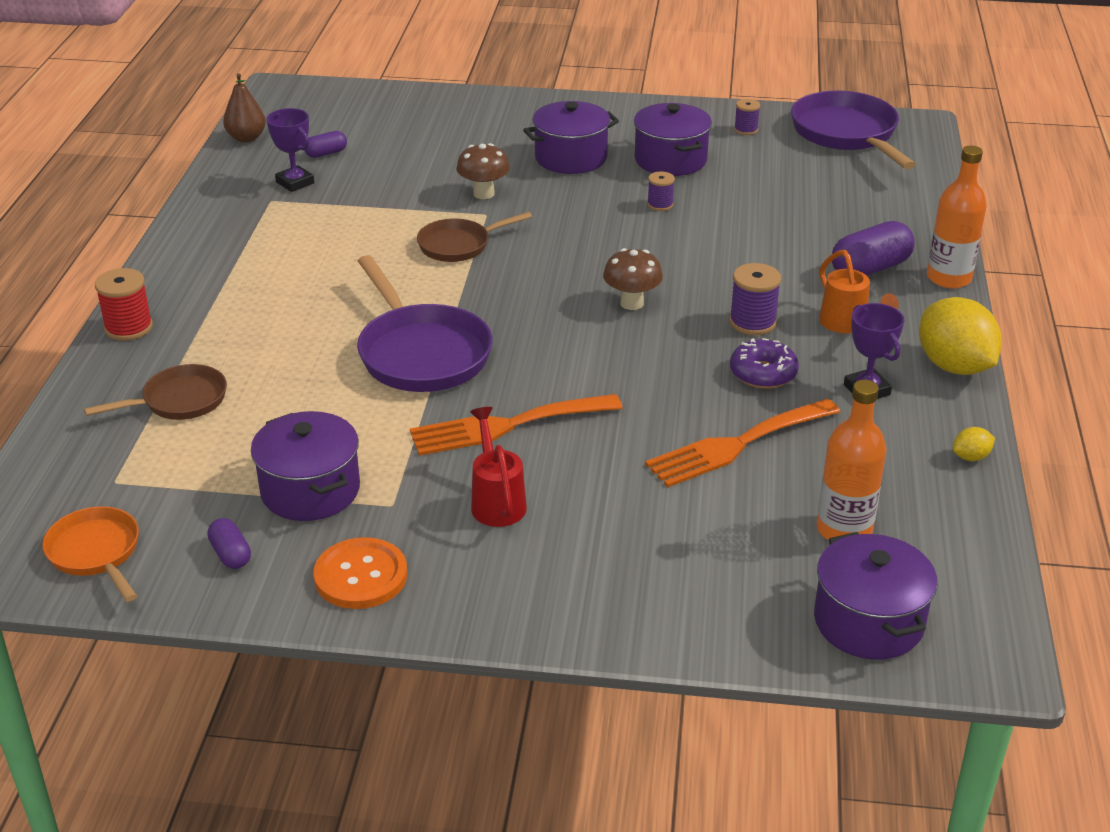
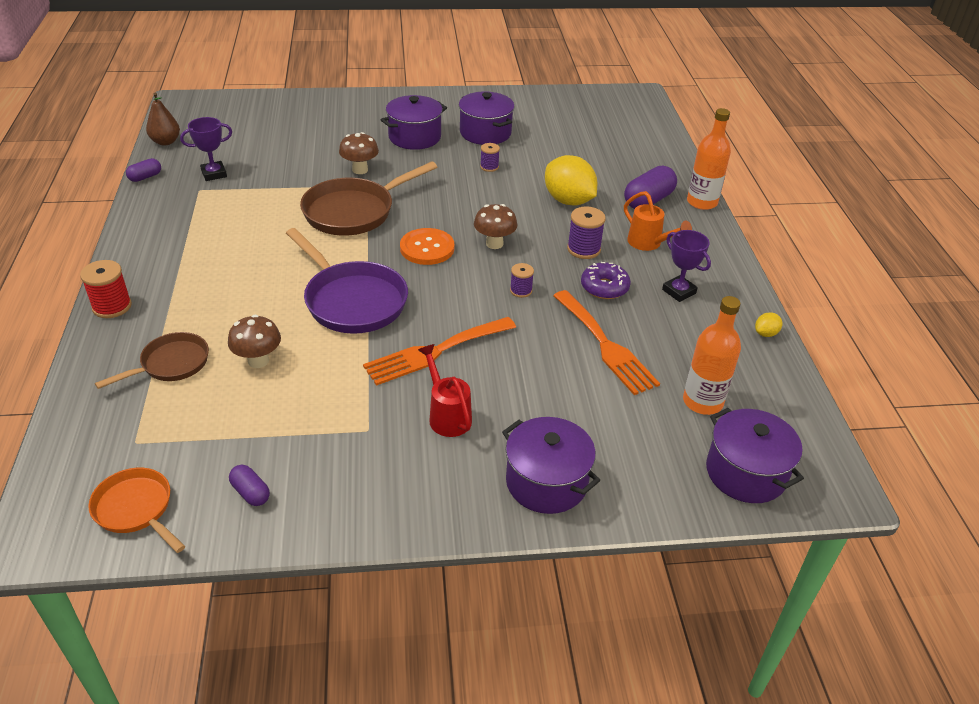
camera: 15 degrees left, 5 degrees up
(283, 410) = (258, 361): none -> brown mushroom
(295, 182) = (214, 174): purple trophy -> purple trophy turned 60 degrees counterclockwise
(310, 490) = (299, 427): purple pot -> purple pot (546, 482)
(326, 153) = (231, 149): purple capsule -> purple capsule (145, 177)
(361, 576) = (361, 495): orange button -> orange button (427, 248)
(458, 245) = (354, 211): brown pan -> brown pan, size x1.68
(737, 445) = (606, 345): orange fork -> orange fork turned 75 degrees counterclockwise
(746, 130) = (529, 107): purple spool -> purple spool (521, 290)
(847, 134) = (598, 104): purple pan -> none
(954, 366) = (729, 267): yellow lemon -> yellow lemon (568, 201)

